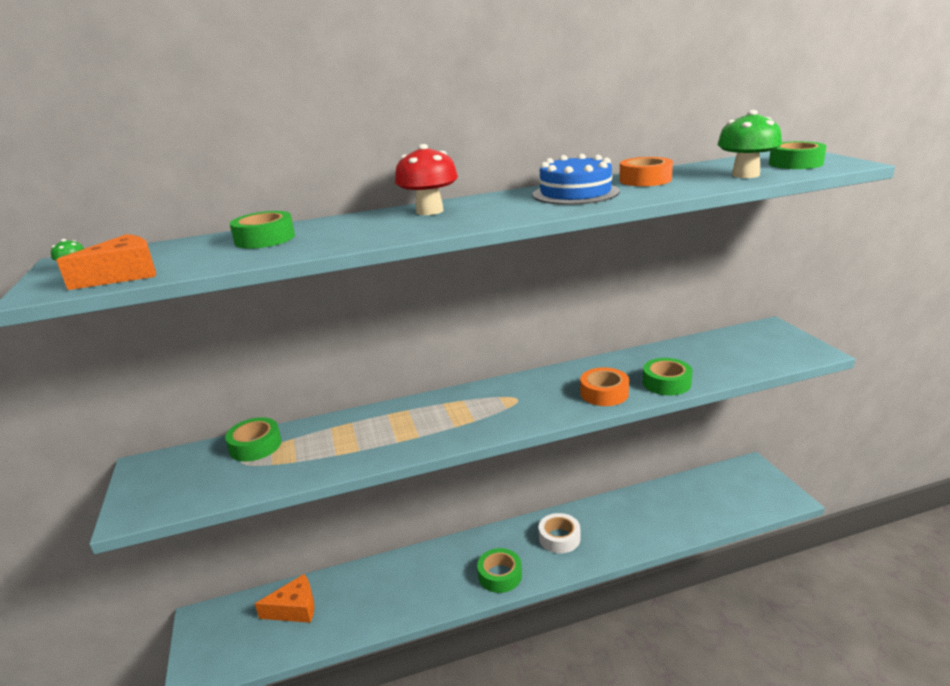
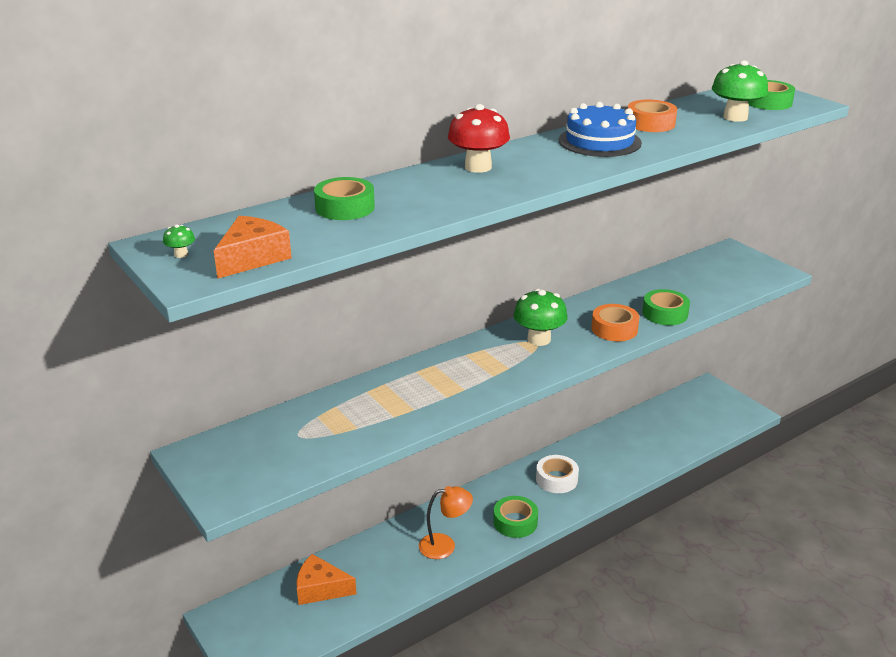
camera: 20 degrees left, 5 degrees up
(255, 446) = (300, 419): green tape -> none
(294, 609) = (320, 589): orange cheese -> orange cheese turned 135 degrees counterclockwise
(423, 587) = (445, 545): none -> orange lamp
(522, 396) = (539, 339): none -> green mushroom

